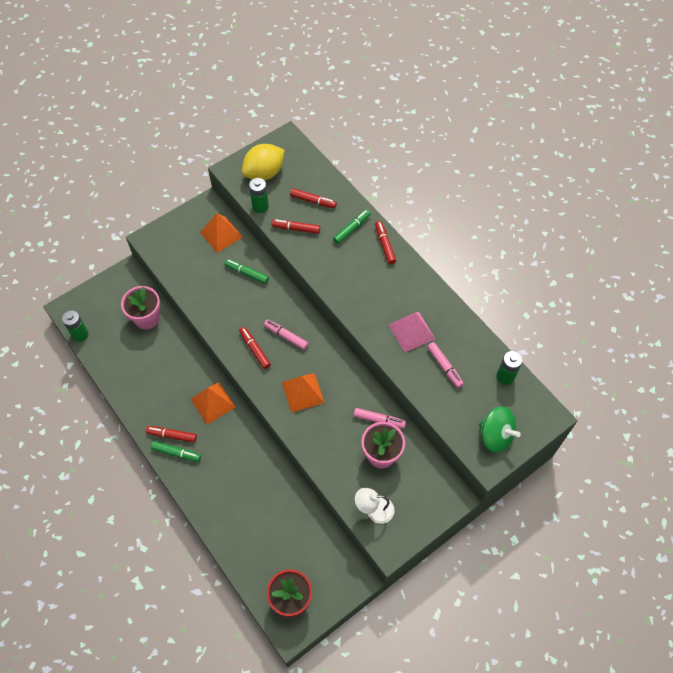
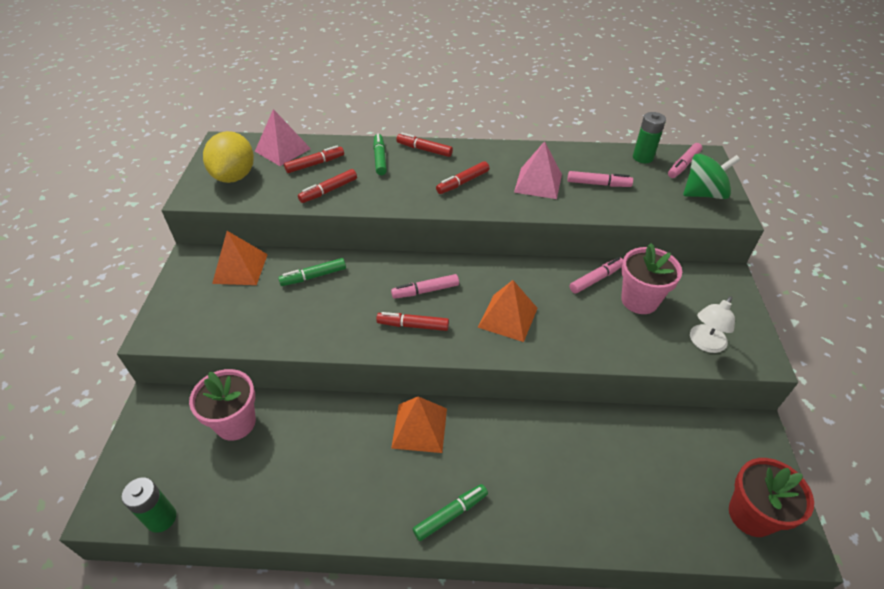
camera: 50 degrees left, 15 degrees down
(172, 435) = (421, 503): red marker -> red marker (463, 182)
(260, 206) = (267, 199): green battery -> none
(310, 173) = (282, 150): none -> pink pyramid
(521, 406) = (683, 165): none -> pink marker

